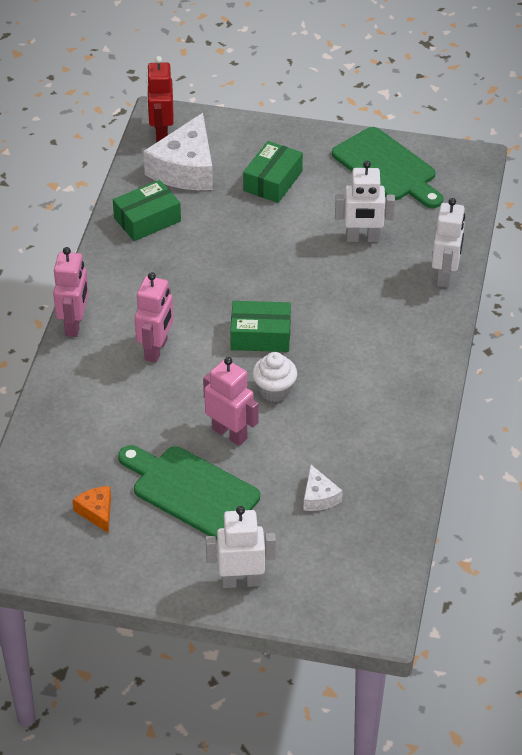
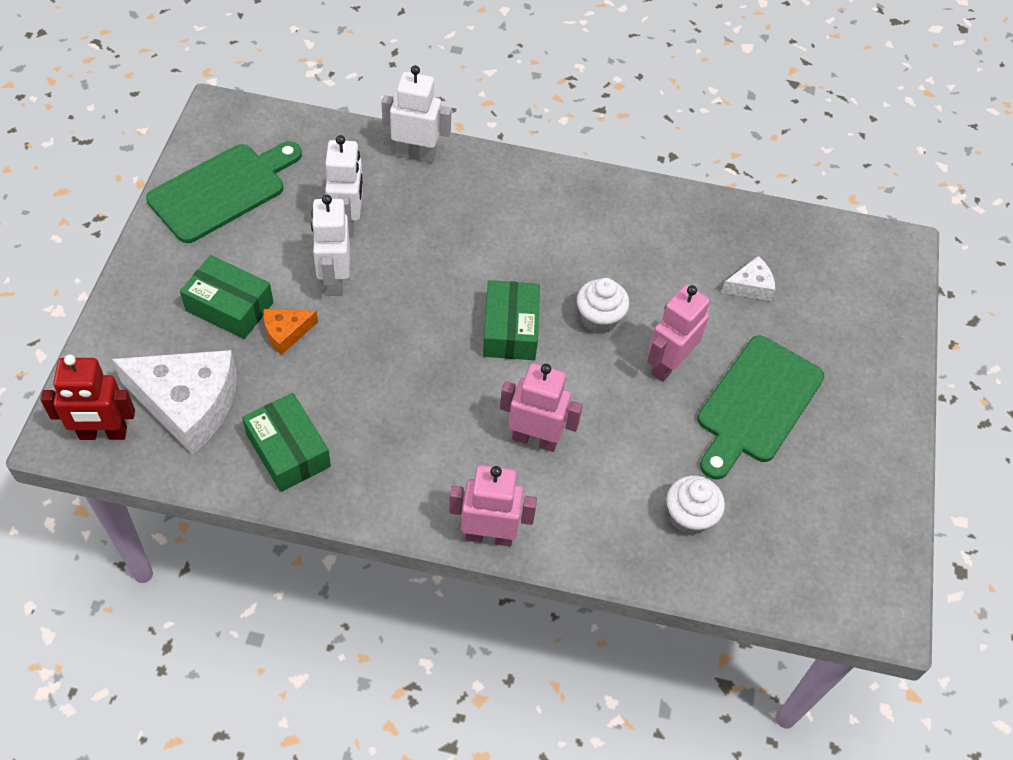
camera: 95 degrees left, 10 degrees up
(84, 438) = (689, 517): none -> white cupcake
(97, 512) = (801, 500): orange cheese -> orange cheese (286, 333)
(241, 581) = (874, 359): white robot -> white robot (334, 280)

